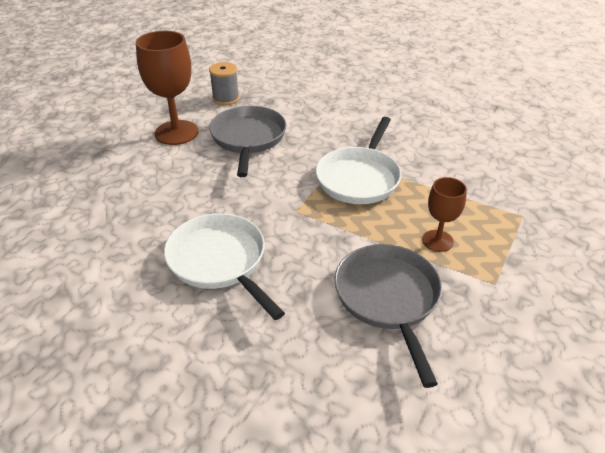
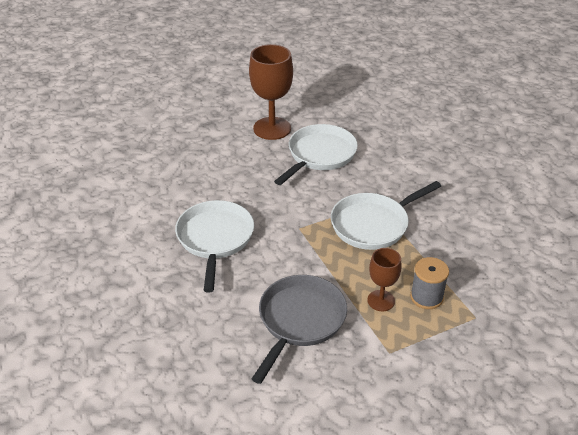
camera: 35 degrees right, 0 degrees up
(226, 99) = (335, 113): grey spool -> grey spool (426, 297)
(248, 139) = (319, 155): grey pan -> white pan

